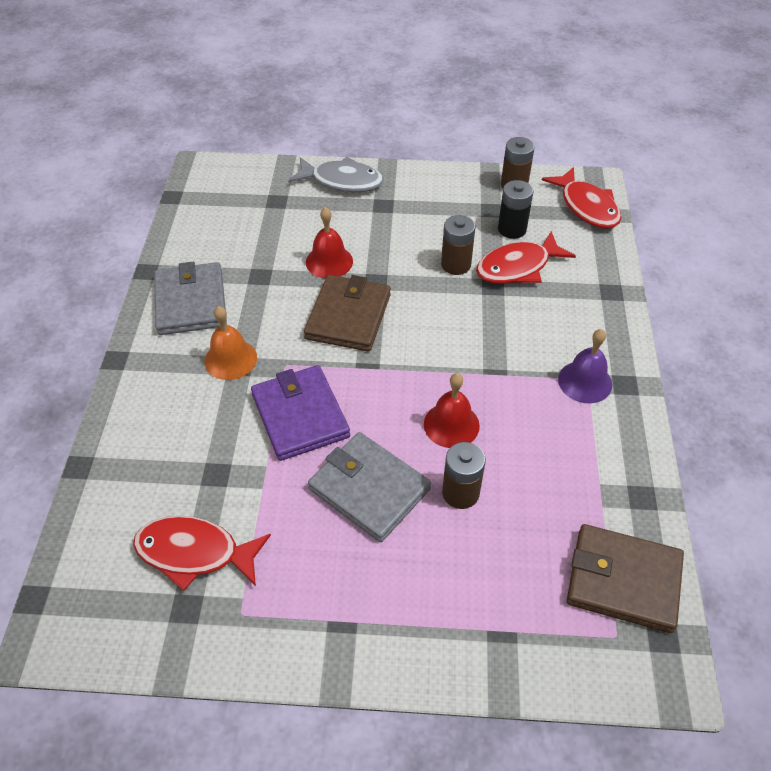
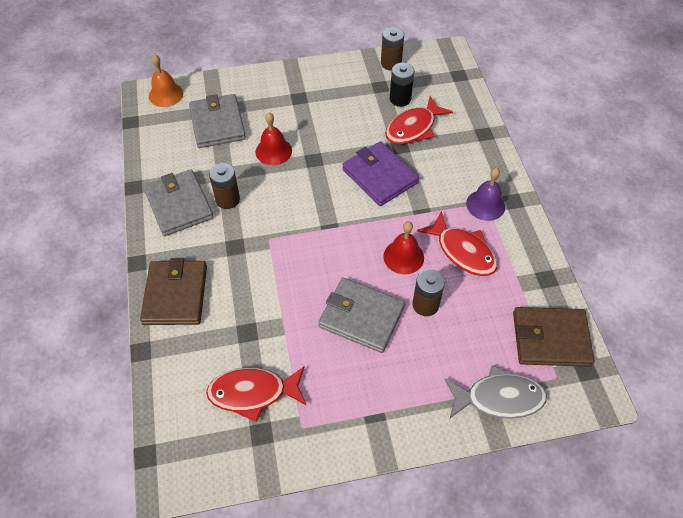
camera: 15 degrees left, 5 degrees up
(230, 359) = (226, 243): orange bell -> orange bell (166, 94)
(272, 217) = (217, 124): none -> grey wallet
(300, 415) = (293, 274): purple wallet -> purple wallet (380, 176)
(342, 181) = (261, 84): grey fish -> grey fish (499, 398)
(348, 316) = (302, 191): brown wallet -> brown wallet (175, 295)
(456, 265) = (368, 135): brown battery -> brown battery (227, 199)
(586, 207) = (448, 71): red fish -> red fish (462, 251)

